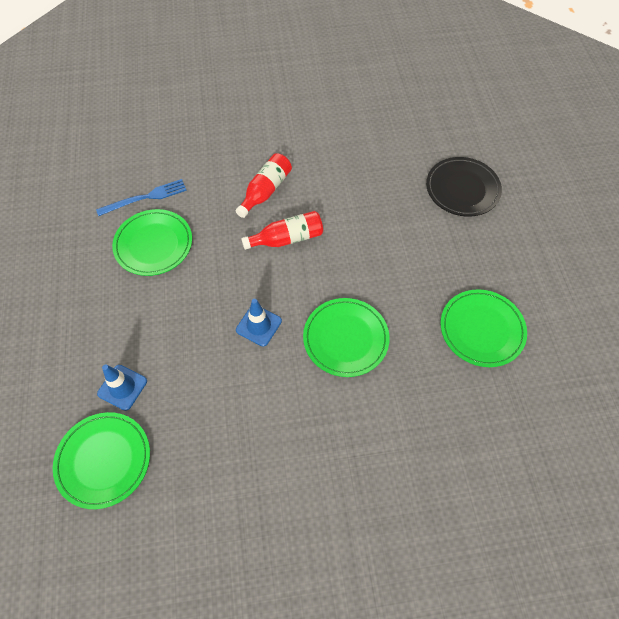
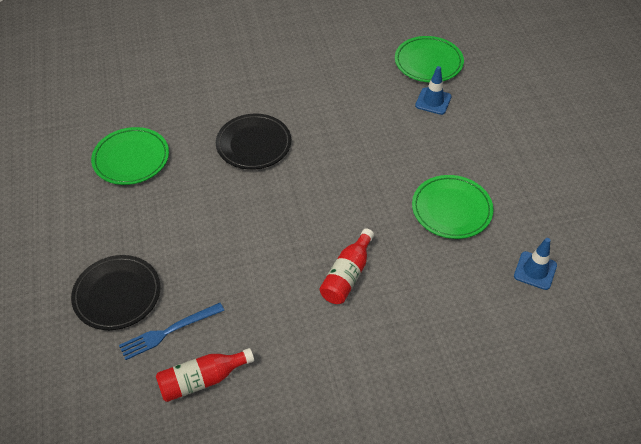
camera: 175 degrees right, 10 degrees down
(145, 198) = (480, 257): blue fork -> blue fork (168, 331)
(258, 325) = (331, 149): blue traffic cone -> blue traffic cone (535, 270)
(287, 238) = (315, 224): red bottle -> red bottle (202, 380)
(345, 338) = (253, 144): green plate -> black plate

